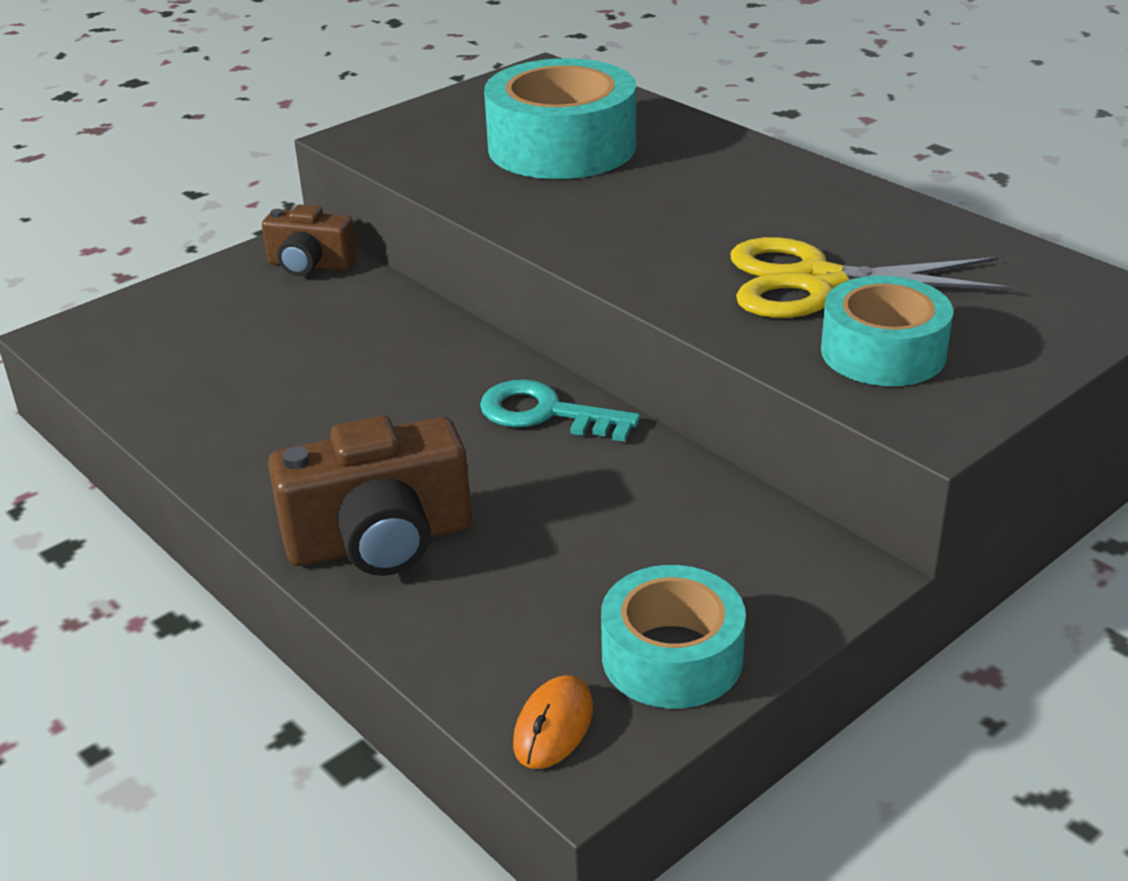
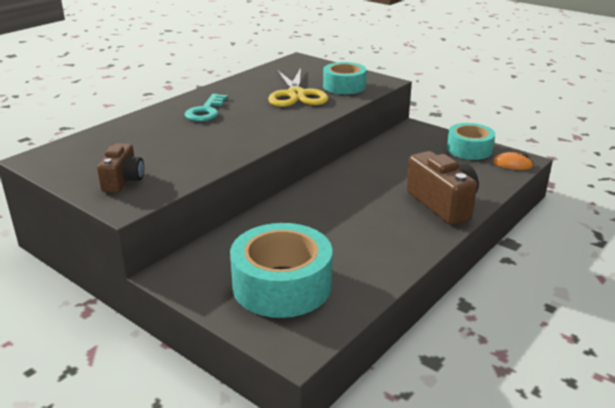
camera: 100 degrees left, 5 degrees down
(310, 265) = (199, 262): brown camera -> brown camera (123, 181)
(546, 413) = (340, 179): turquoise key -> turquoise key (206, 111)
(562, 147) = (156, 145): turquoise tape -> turquoise tape (282, 285)

